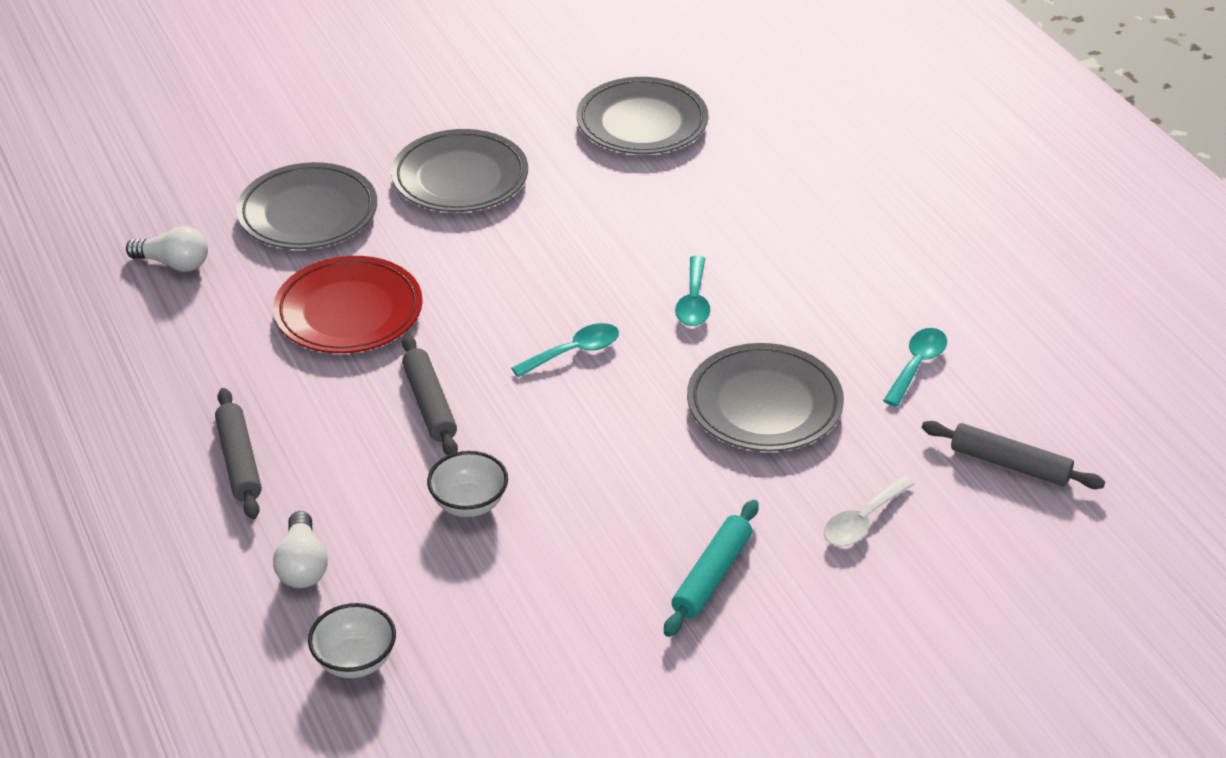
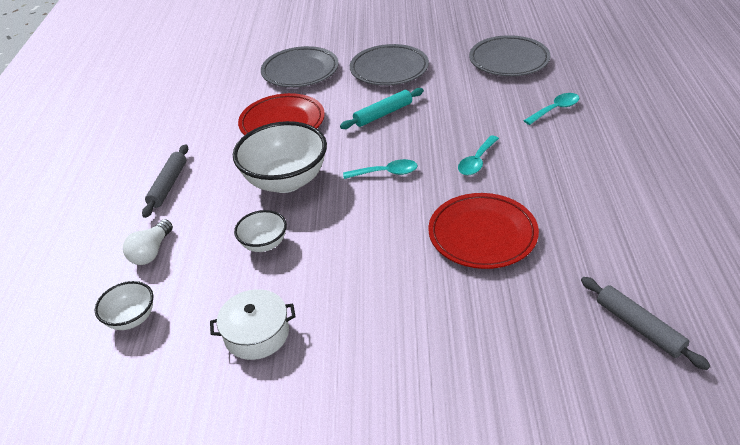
camera: 30 degrees right, 0 degrees up
(174, 264) = (219, 81): white light bulb -> none
(429, 404) = (286, 181): grey rolling pin -> white bowl
(552, 621) = (257, 334): none -> white pot
(712, 576) = (375, 338): turquoise rolling pin -> turquoise rolling pin (383, 114)
(764, 404) = (482, 235): grey plate -> red plate
(863, 521) = (503, 334): white spoon -> none
(917, 365) = (604, 237): turquoise spoon -> turquoise spoon (555, 110)

